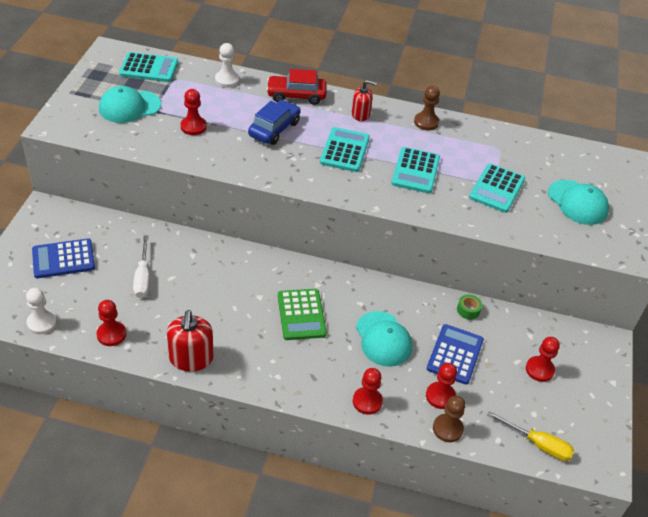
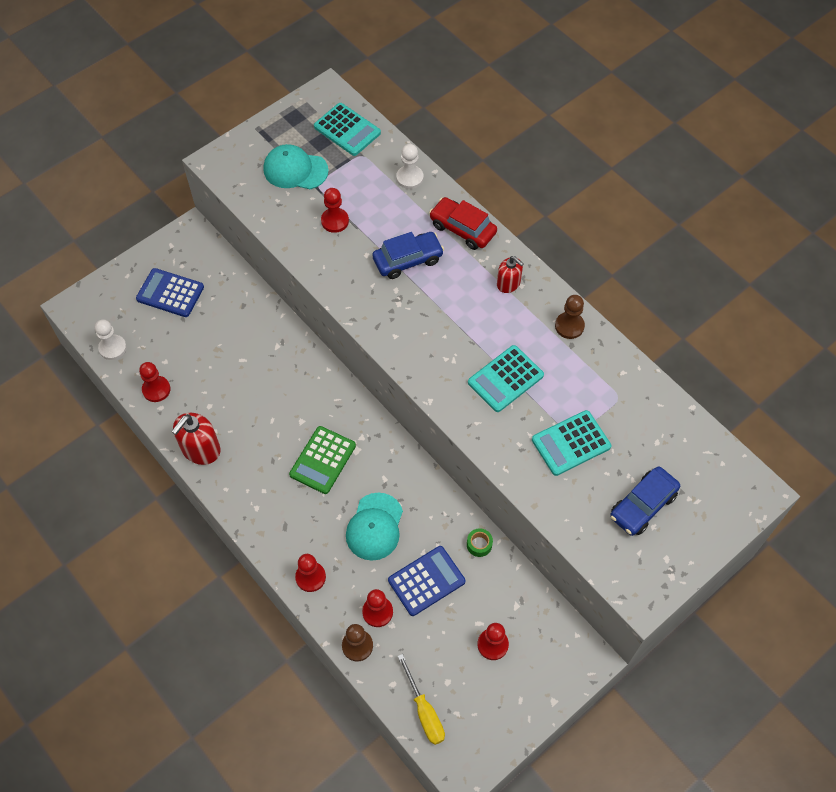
camera: 40 degrees right, 15 degrees up
(143, 277) = (219, 347): white screwdriver -> none
(344, 150) = (455, 319): turquoise calculator -> none
(577, 203) = (643, 505): turquoise cap -> blue car

